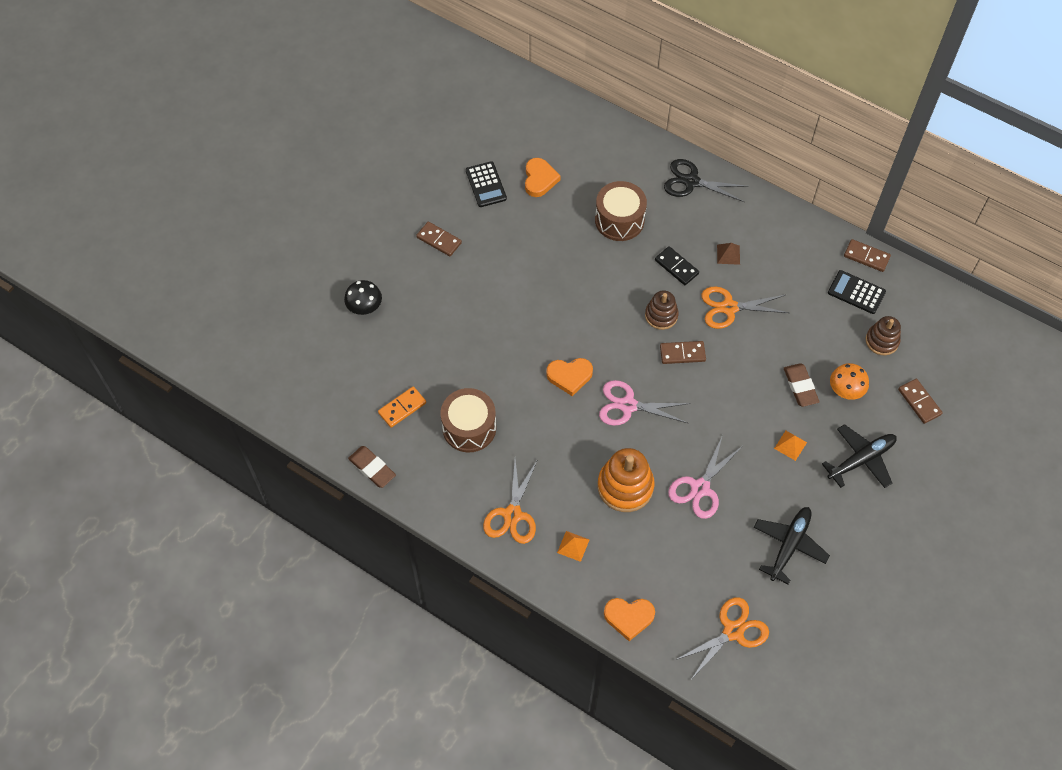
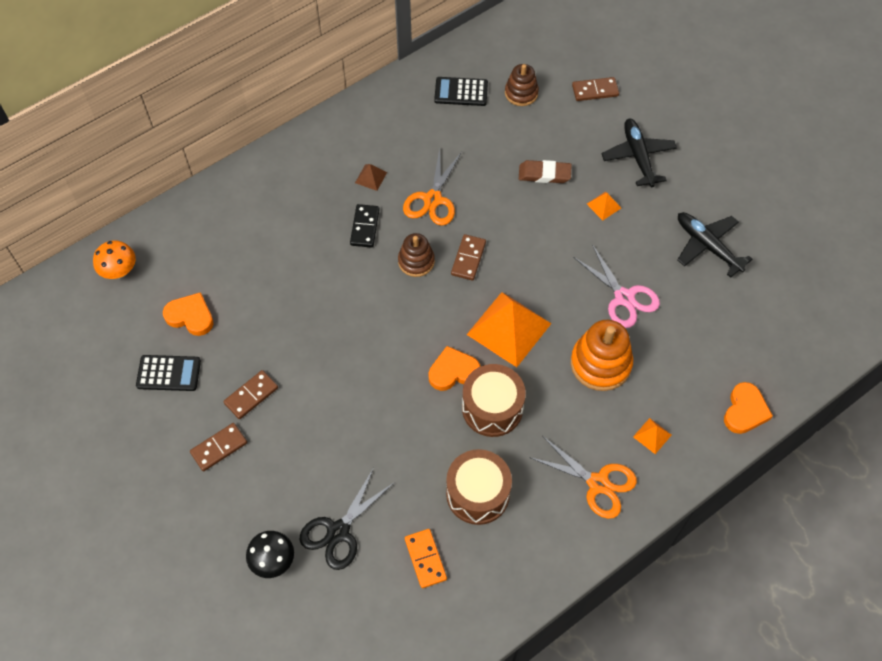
camera: 70 degrees left, 0 degrees up
(372, 468) = (491, 617): brown eraser -> none
(569, 376) = (453, 371): orange heart -> orange heart turned 120 degrees counterclockwise
(619, 220) = (282, 258): brown drum -> brown drum (492, 408)
(628, 405) = (509, 328): pink scissors -> orange pyramid
(676, 267) = (364, 227): black domino -> black domino turned 60 degrees counterclockwise
(691, 181) = (268, 177): black scissors -> black scissors (338, 531)
(733, 631) = (782, 324): orange scissors -> none
(845, 390) = (562, 141): orange mushroom -> orange mushroom (119, 271)
(856, 292) = (461, 92): black calculator -> black calculator turned 45 degrees clockwise
(866, 256) = (426, 69): brown domino -> brown domino (251, 395)

